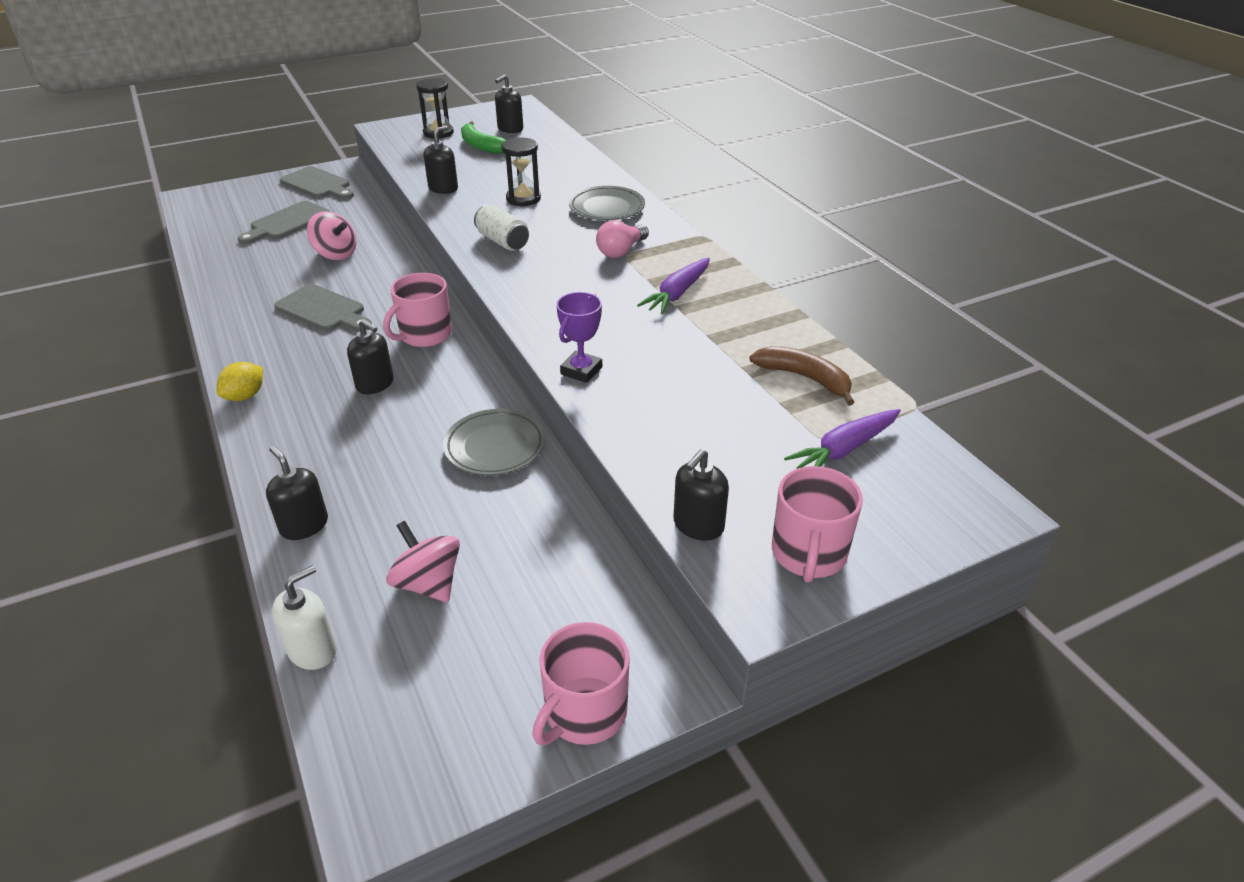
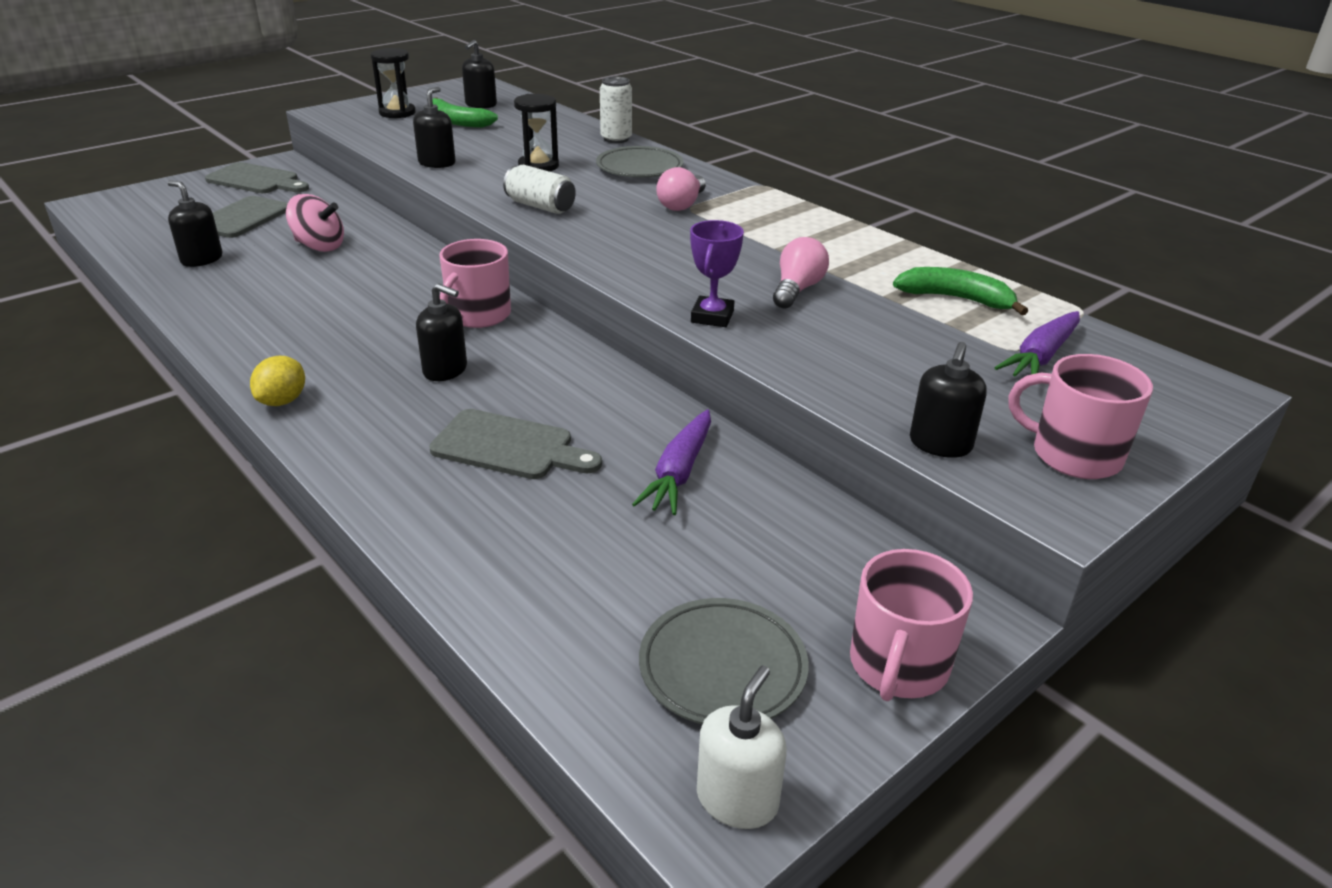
camera: 15 degrees left, 5 degrees down
(304, 525) = (439, 527): black soap dispenser -> black soap dispenser (202, 259)
(313, 650) = (529, 659): white soap dispenser -> white soap dispenser (737, 799)
(323, 310) = (336, 303): grey cutting board -> grey cutting board (509, 447)
(428, 583) = (633, 564): pink spinning top -> none
(495, 447) = (629, 415): grey plate -> grey plate (722, 668)
(604, 175) = (616, 139): none -> white can
(669, 351) = (797, 290): none -> pink light bulb
(677, 294) = (770, 237): purple carrot -> purple carrot (679, 472)
(804, 378) = (956, 299): brown banana -> green banana
(808, 554) = (1073, 455): pink mug -> pink mug turned 120 degrees clockwise

